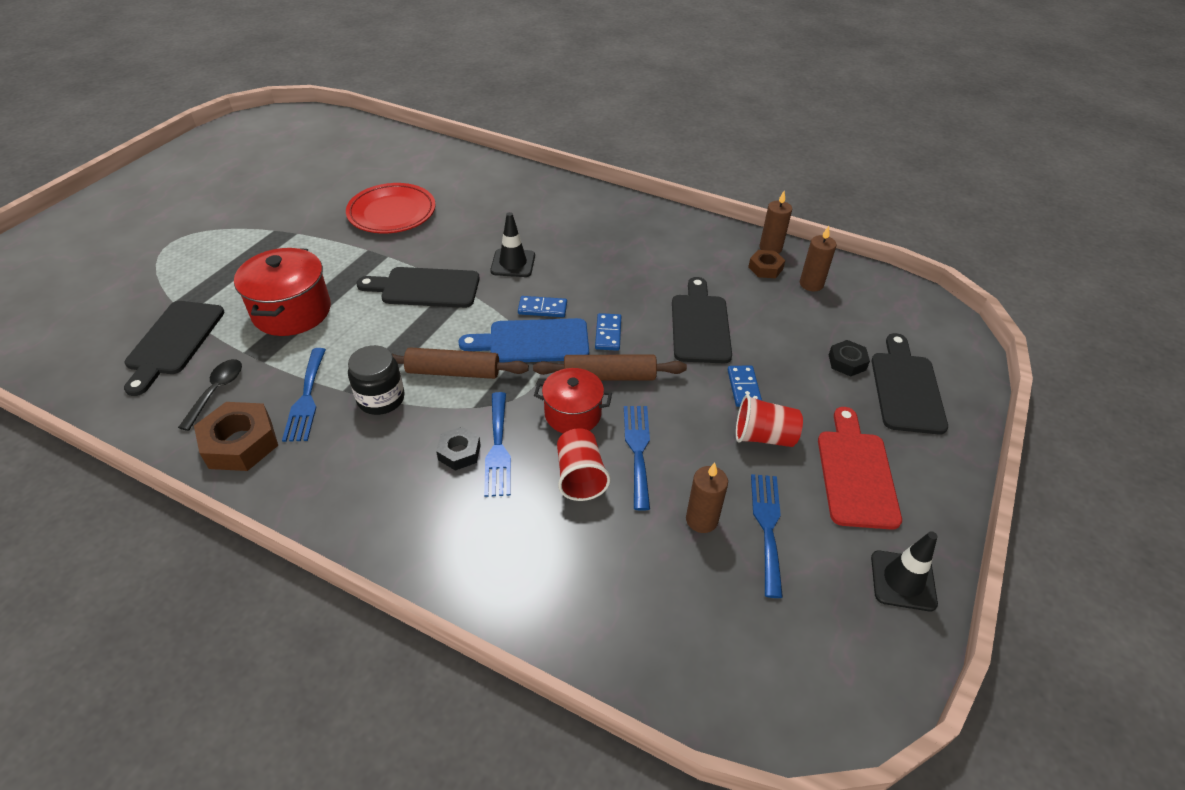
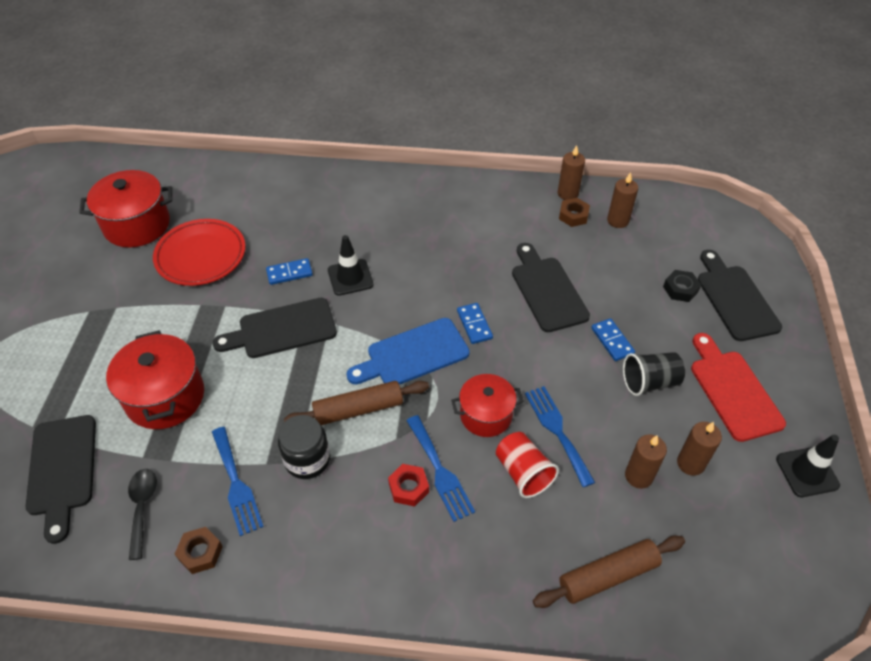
camera: 20 degrees left, 5 degrees up
(240, 443) = (200, 552): brown nut -> brown nut, size x0.58
(354, 177) = (137, 225): none -> red pot
(459, 452) = (408, 488): black nut -> red nut
(542, 308) = (403, 317): blue domino -> blue domino (289, 273)
(609, 376) = (497, 367): brown rolling pin -> brown rolling pin (608, 575)
(764, 437) = (649, 382): red cup -> black cup
(767, 527) = (690, 463): blue fork -> brown candle

